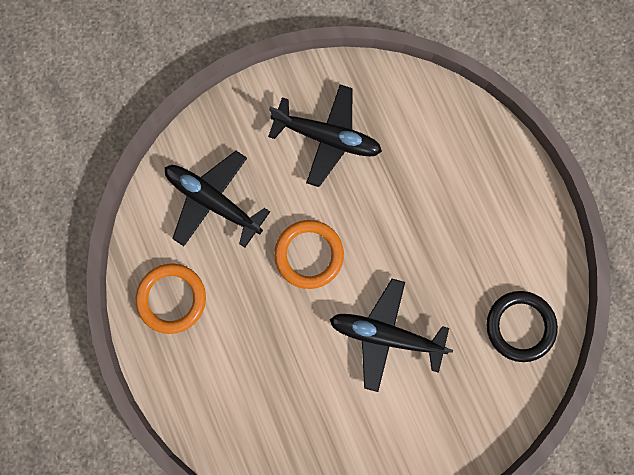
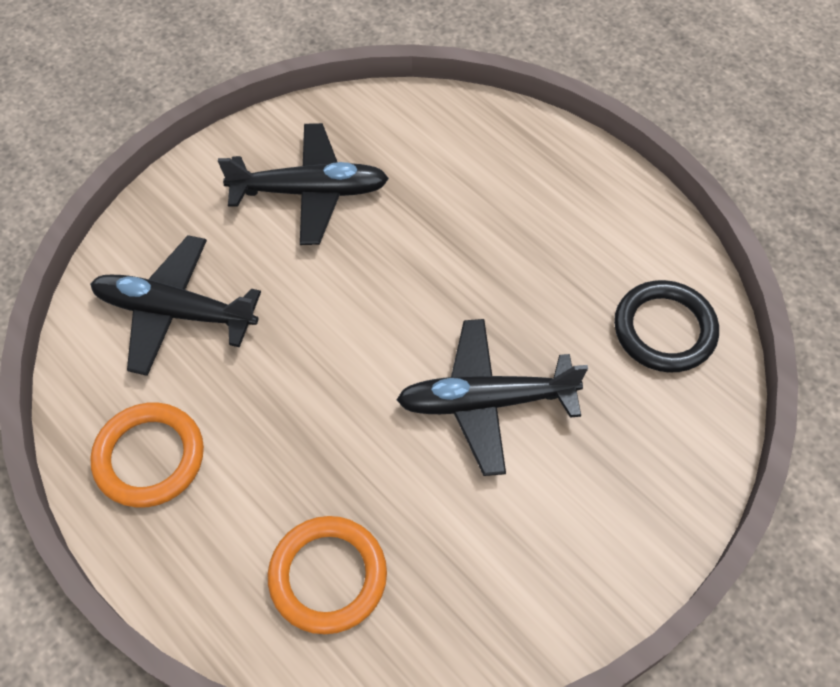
camera: 20 degrees left, 20 degrees down
(309, 255) = (336, 335): orange ring -> orange ring (328, 576)

